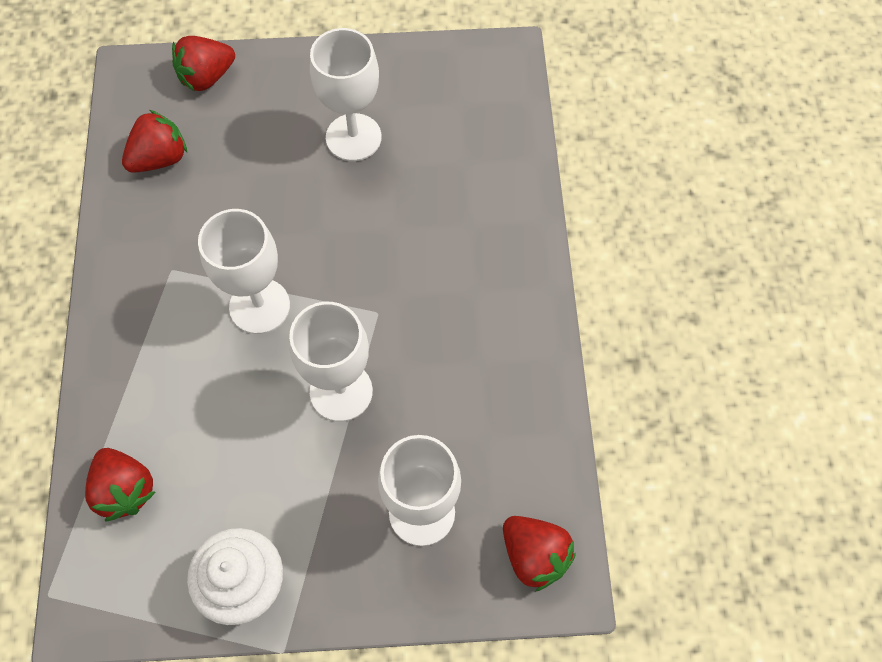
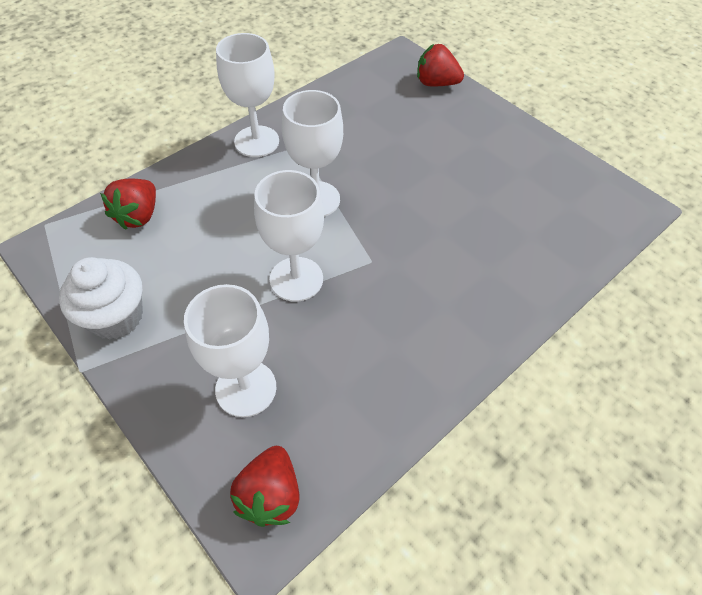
camera: 50 degrees right, 10 degrees down
(160, 158) = (363, 98): red strawberry -> none
(353, 137) = (478, 169): white goblet -> white goblet (256, 141)

